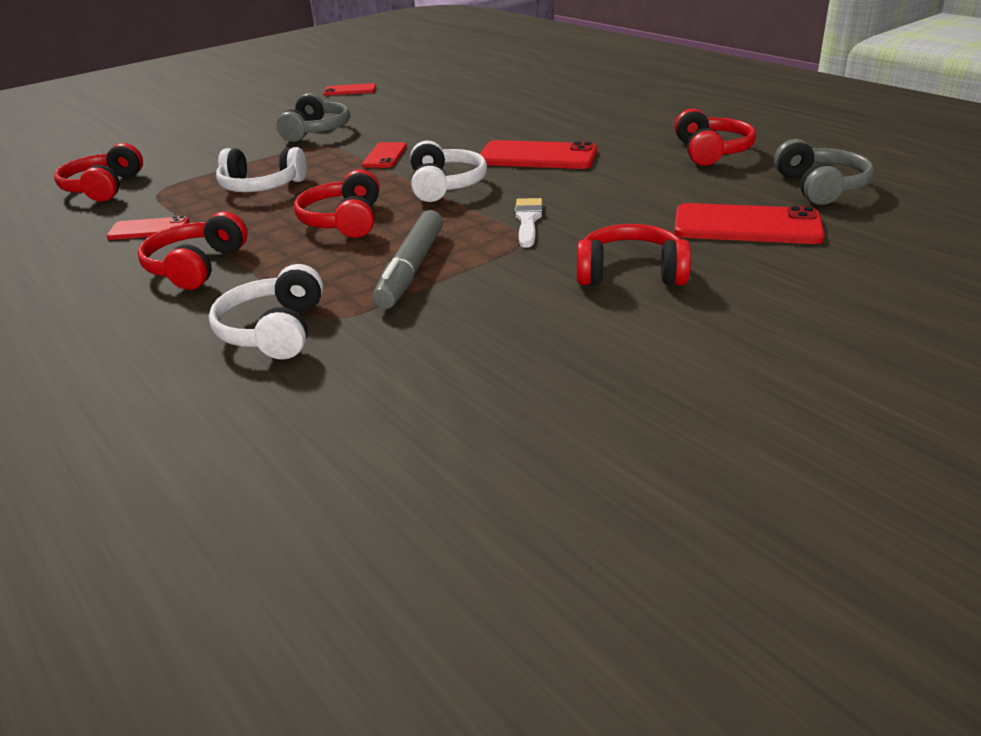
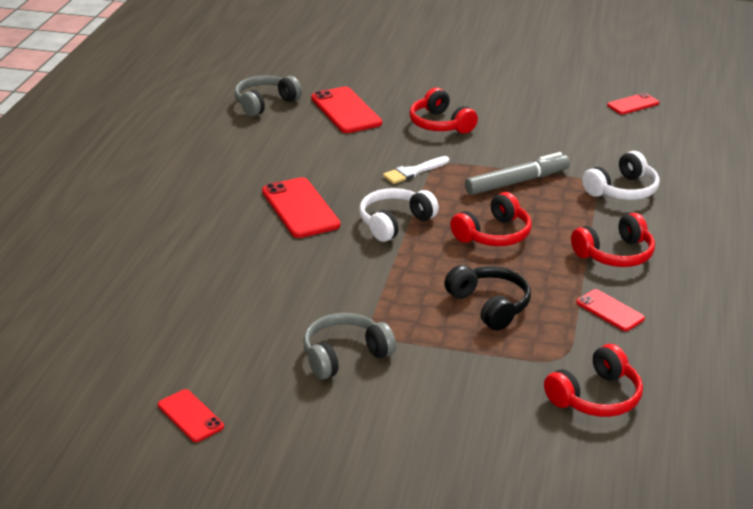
camera: 130 degrees left, 0 degrees up
(261, 186) = (489, 305): white headphones -> black headphones
(385, 156) = (366, 279): red phone -> red phone (633, 104)
(711, 152) = (228, 148): red headphones -> none

